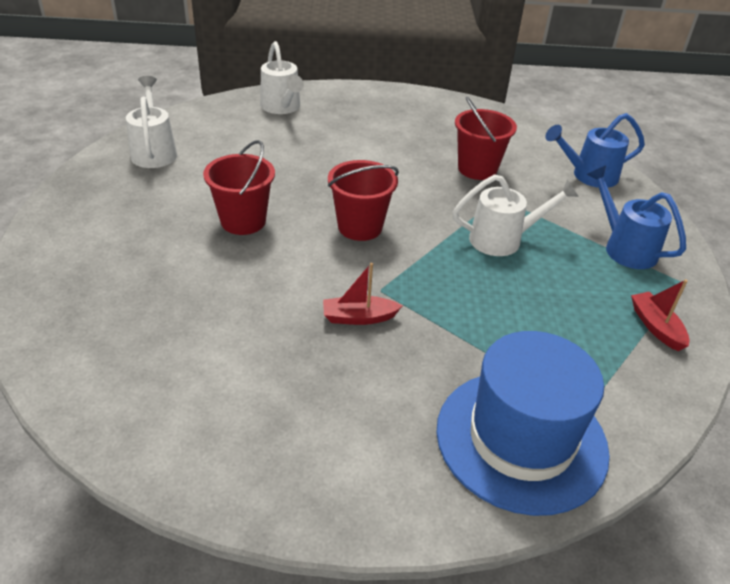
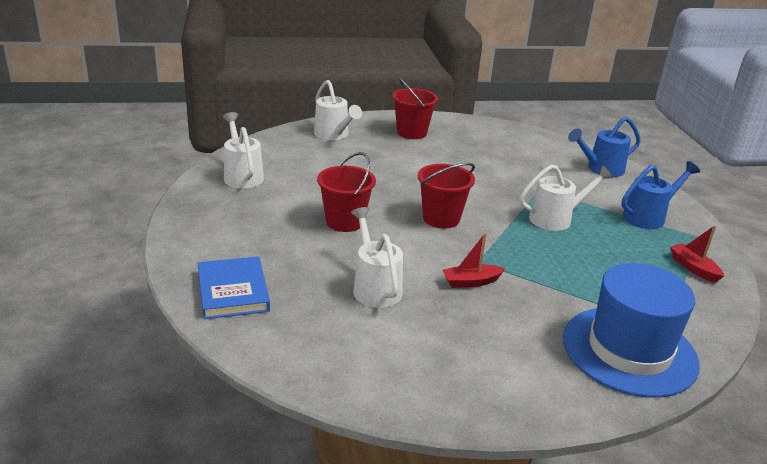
camera: 10 degrees left, 10 degrees down
(72, 301) = (233, 291): none -> blue book
(238, 312) = (375, 287): none -> white watering can
(477, 169) = (513, 170): red bucket -> red bucket (412, 133)
(624, 247) = (648, 217): blue watering can -> blue watering can turned 105 degrees clockwise

